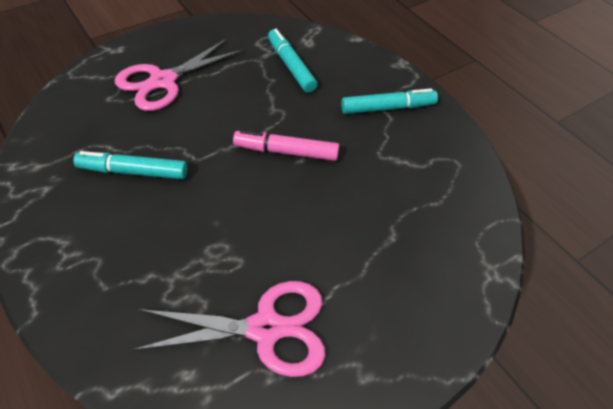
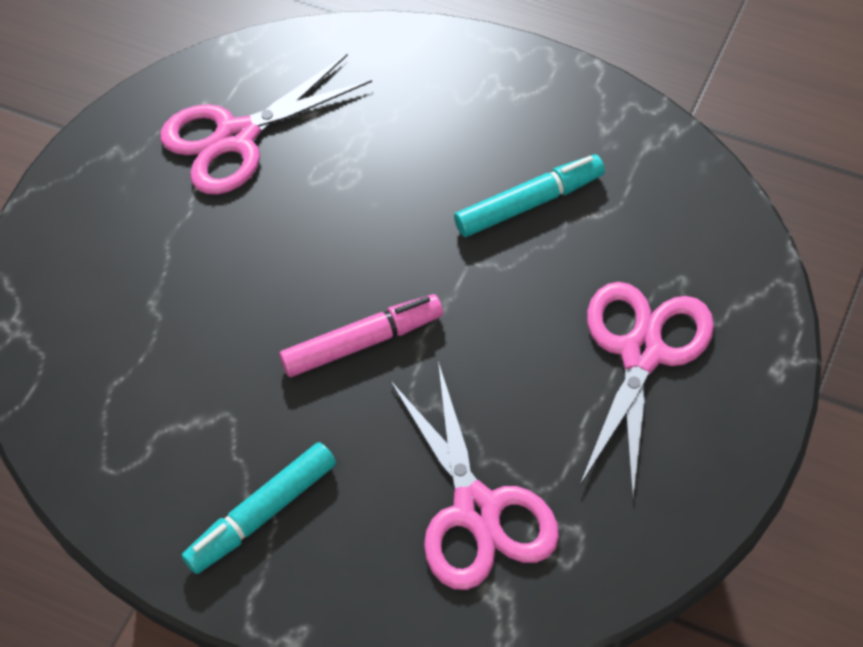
camera: 155 degrees right, 5 degrees up
(291, 66) = (477, 510): turquoise marker -> pink scissors

